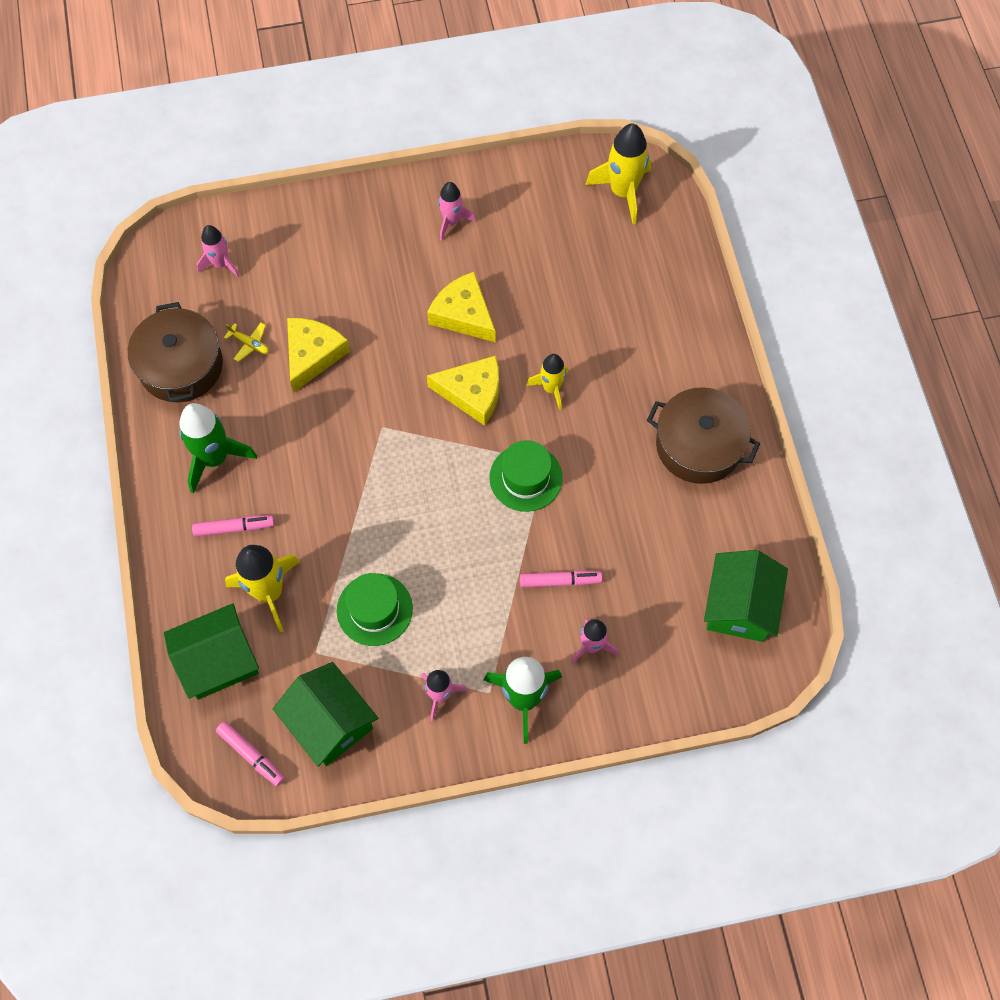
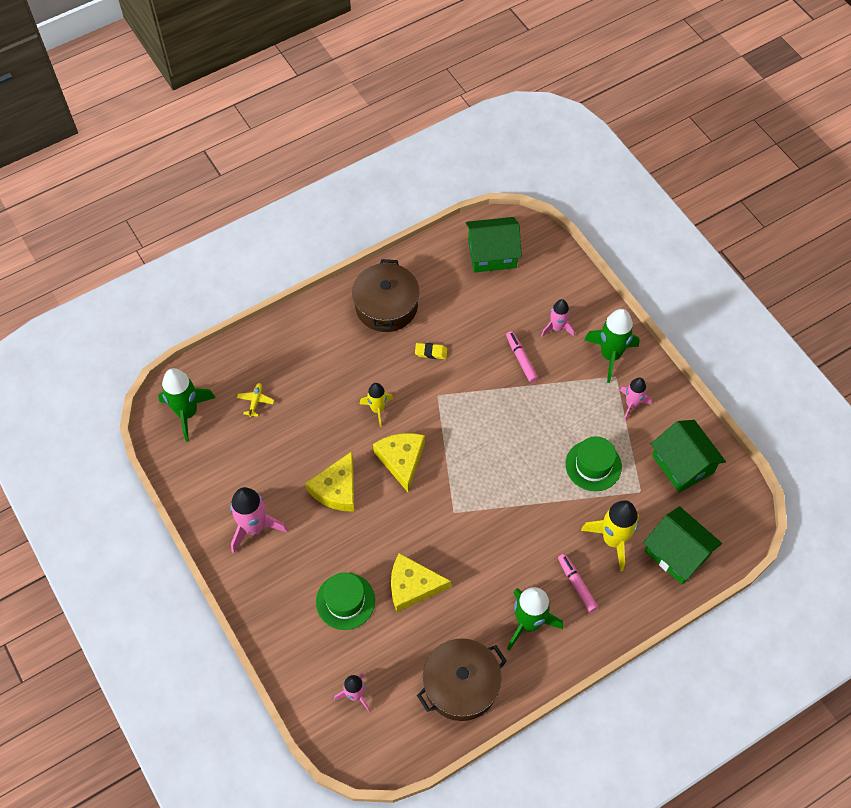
camera: 110 degrees left, 5 degrees down
(249, 344) = (421, 639): yellow plane -> yellow plane (255, 401)
(251, 755) = (728, 504): pink marker -> none
(330, 722) = (682, 464): green house -> green house turned 60 degrees counterclockwise
(451, 222) = (254, 527): pink rocket -> pink rocket, size x1.63
(525, 478) = (454, 403): green hat -> green hat (345, 601)
(610, 475) = (431, 352): none -> yellow eraser
(623, 192) = (187, 412): yellow rocket -> green rocket

